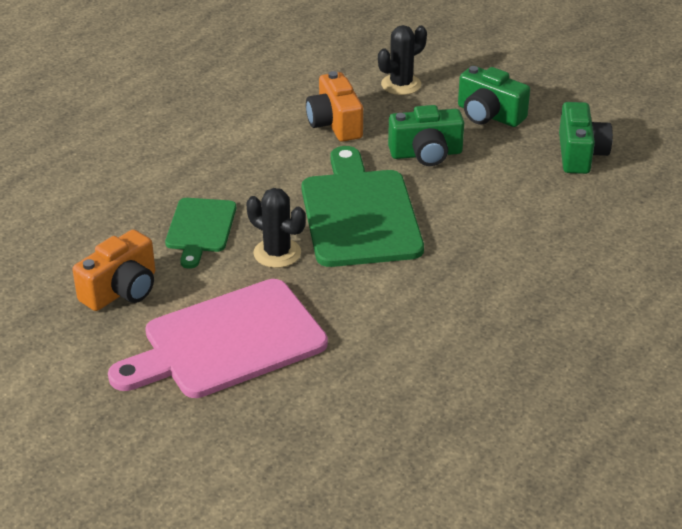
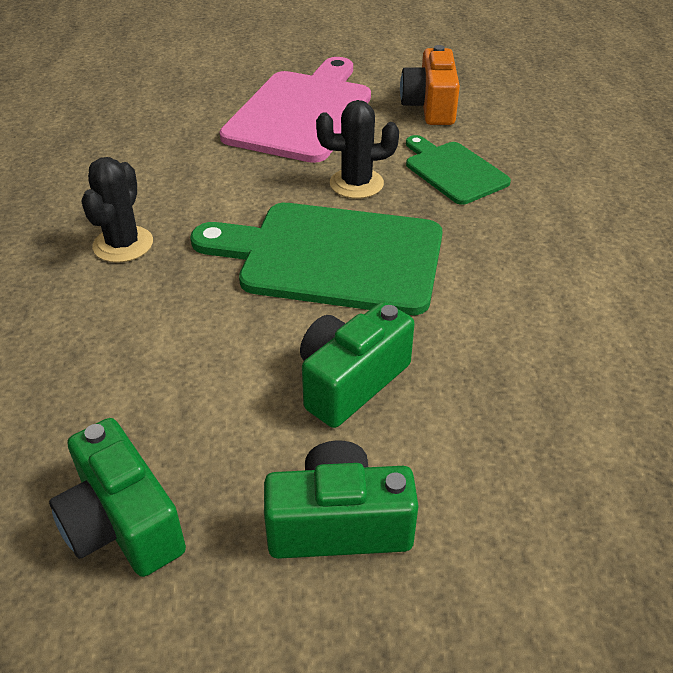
camera: 140 degrees right, 5 degrees up
(335, 124) = (520, 361): orange camera -> none
(359, 213) = (332, 257): green cutting board -> green cutting board turned 150 degrees clockwise
(401, 85) = (543, 504): black cactus -> black cactus (123, 244)

